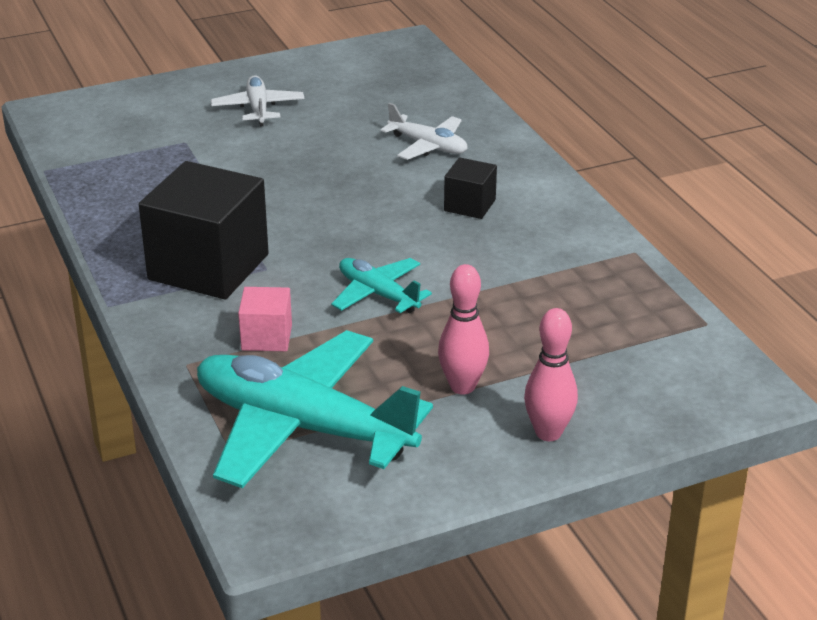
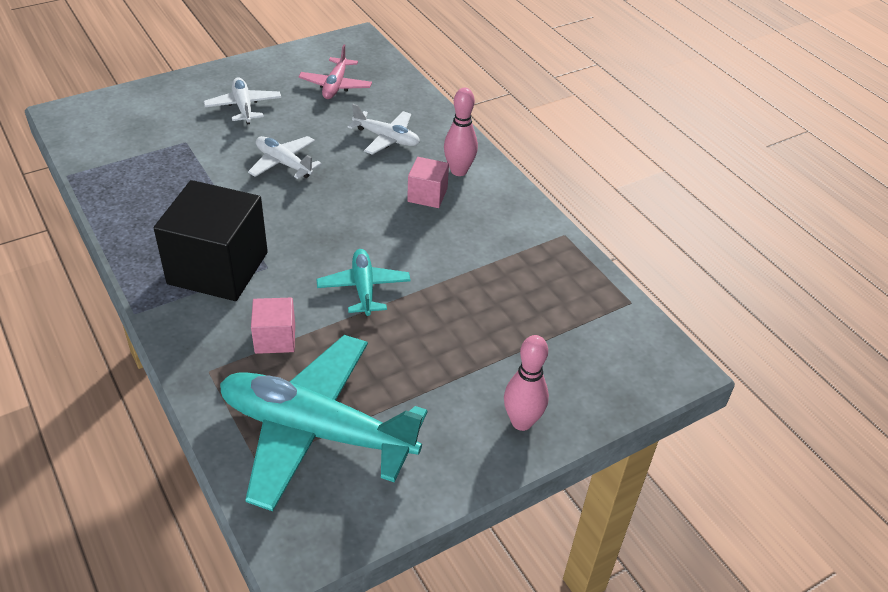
camera: 10 degrees left, 10 degrees up
(299, 167) = (284, 163): none -> white plane
(373, 90) = (335, 85): none -> pink plane
(378, 294) = (363, 288): turquoise plane -> turquoise plane turned 45 degrees clockwise
(462, 386) = (445, 379): pink bowling pin -> pink bowling pin (459, 171)
(469, 205) = (427, 195): black cube -> pink cube

